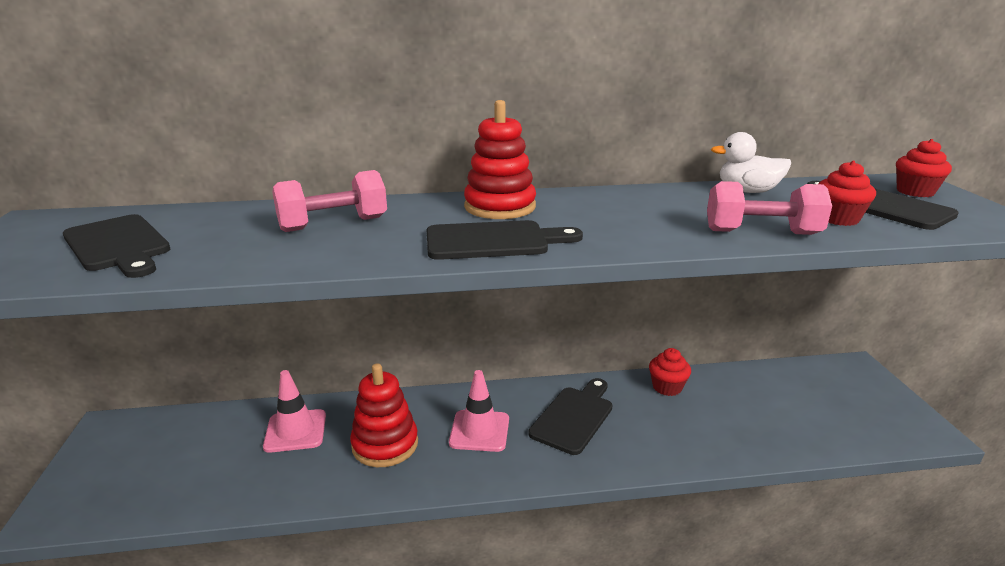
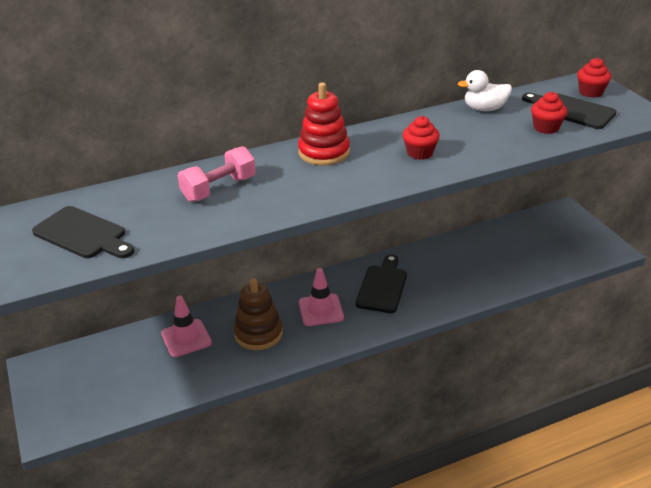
camera: 15 degrees left, 10 degrees up
(385, 444) = (258, 333): red stacking toy -> brown stacking toy
(493, 241) = (338, 185): black cutting board -> none
(667, 387) = (439, 251): red cupcake -> red cupcake (420, 153)
(761, 232) = (502, 148): pink dumbbell -> none

